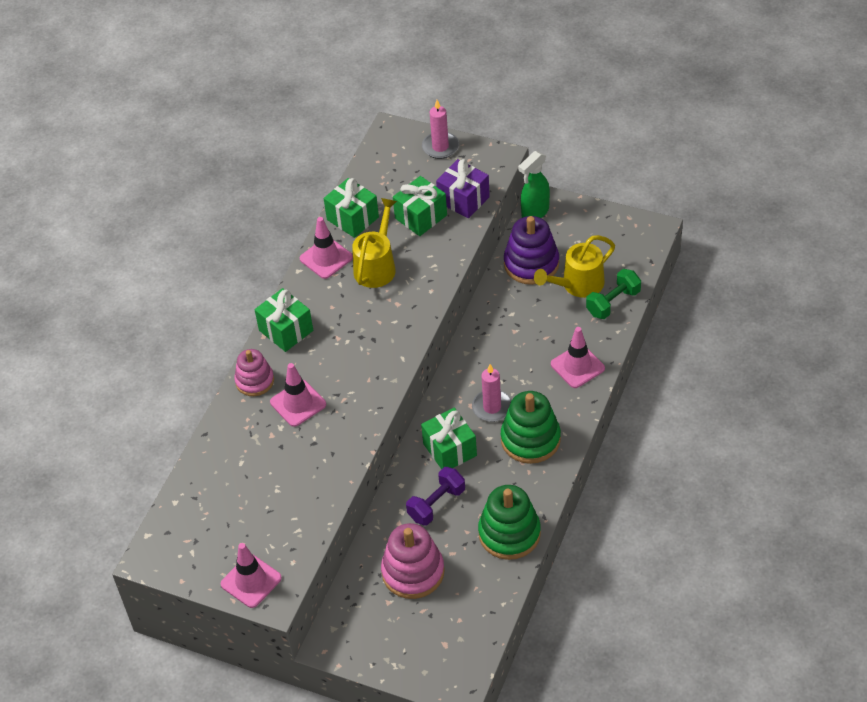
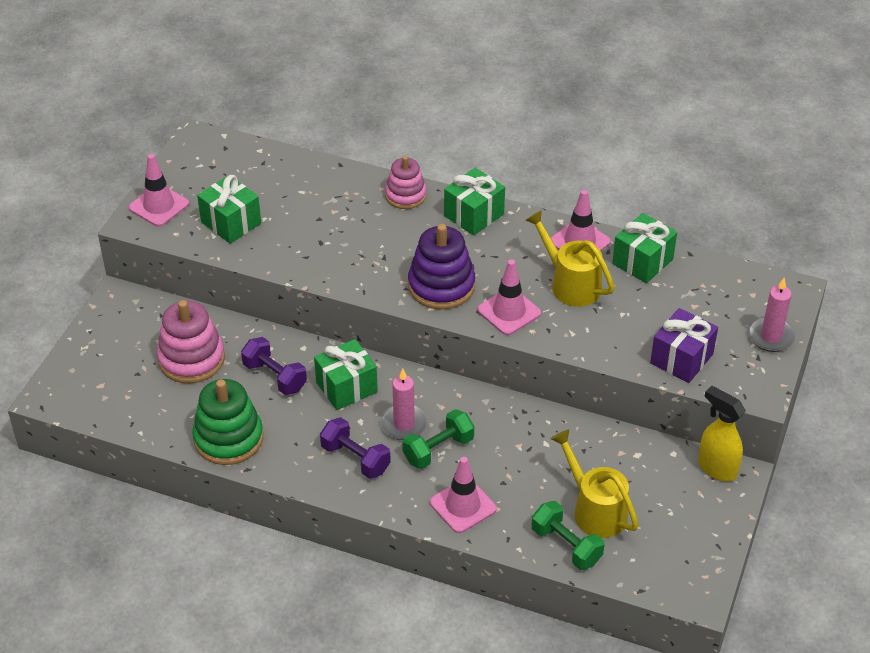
camera: 85 degrees right, 5 degrees down
(298, 403) = (373, 228): pink traffic cone -> pink traffic cone (509, 312)
(377, 265) = (570, 284): yellow watering can -> yellow watering can turned 150 degrees counterclockwise
(421, 217) = (649, 320): green gift -> green gift (231, 223)
(519, 383) = (438, 450): none -> green dumbbell
(530, 439) = (355, 458): green stacking toy -> purple dumbbell
(531, 264) = (628, 463): purple stacking toy -> purple stacking toy (441, 286)
(535, 212) = (716, 468): green spray bottle -> yellow spray bottle

